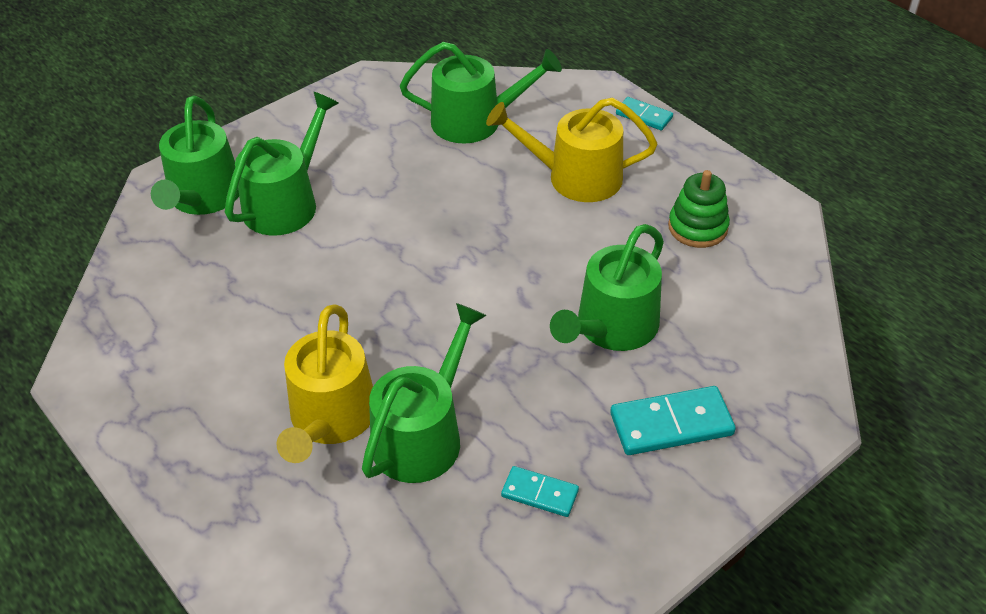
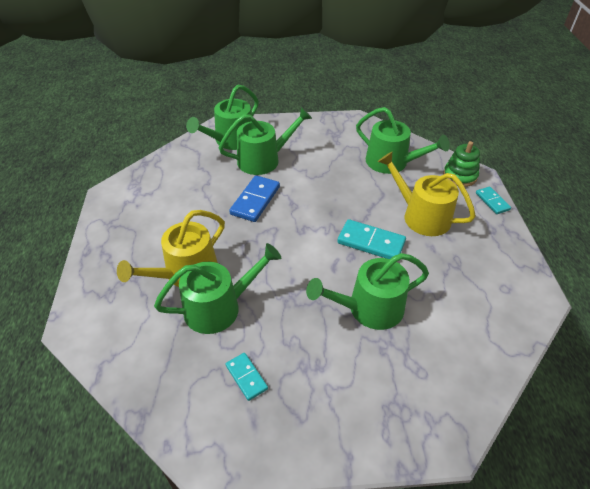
camera: 35 degrees right, 0 degrees up
(332, 268) = (255, 200): none -> blue domino
(671, 424) = (354, 385): turquoise domino -> turquoise domino (371, 242)
(697, 227) = (472, 279): green stacking toy -> green stacking toy (460, 176)

